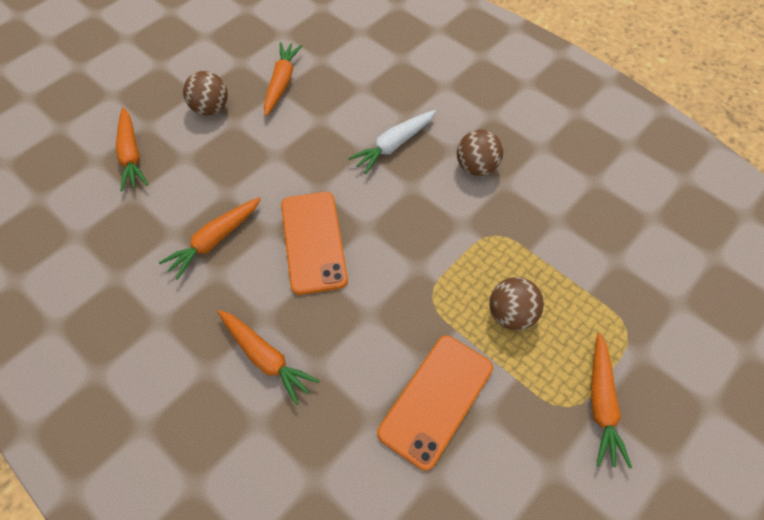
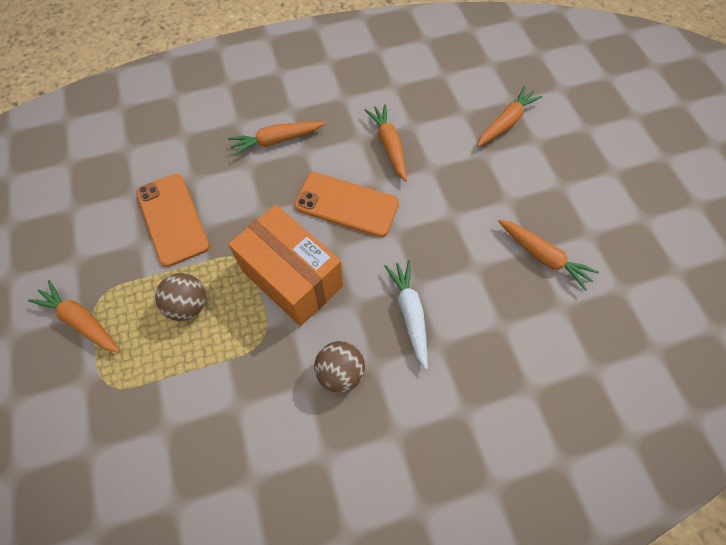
camera: 120 degrees right, 5 degrees up
(131, 155) = (506, 122): orange carrot -> orange carrot turned 120 degrees clockwise
(210, 108) = (534, 189): brown ball -> none
(422, 244) = (292, 278): none -> orange box

